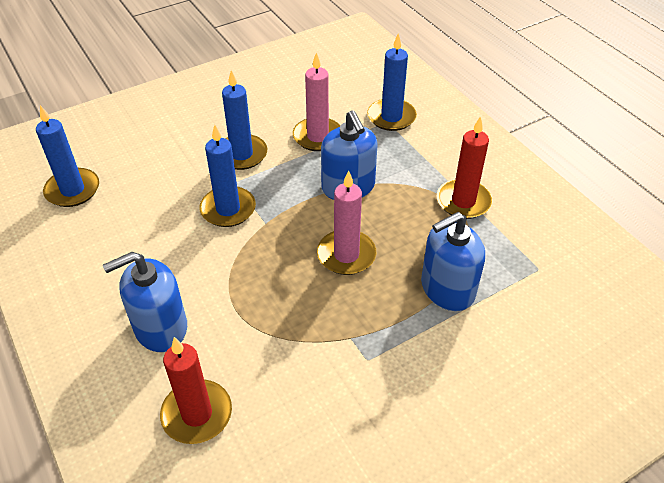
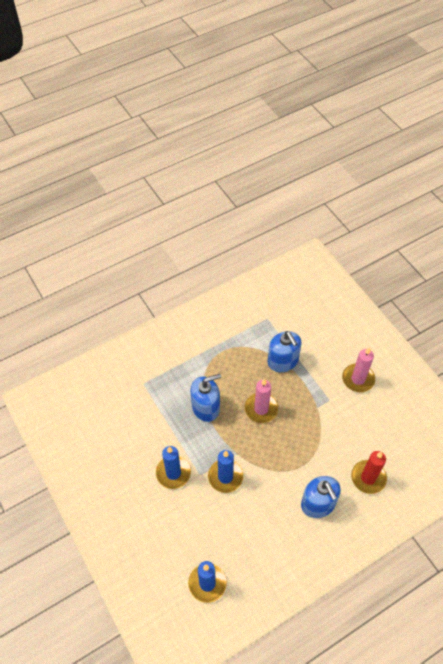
camera: 90 degrees left, 10 degrees up
(318, 137) = (157, 425): pink candle -> pink candle (358, 379)
(391, 117) = (139, 380): blue candle -> none
(463, 201) = (218, 347): red candle -> none

